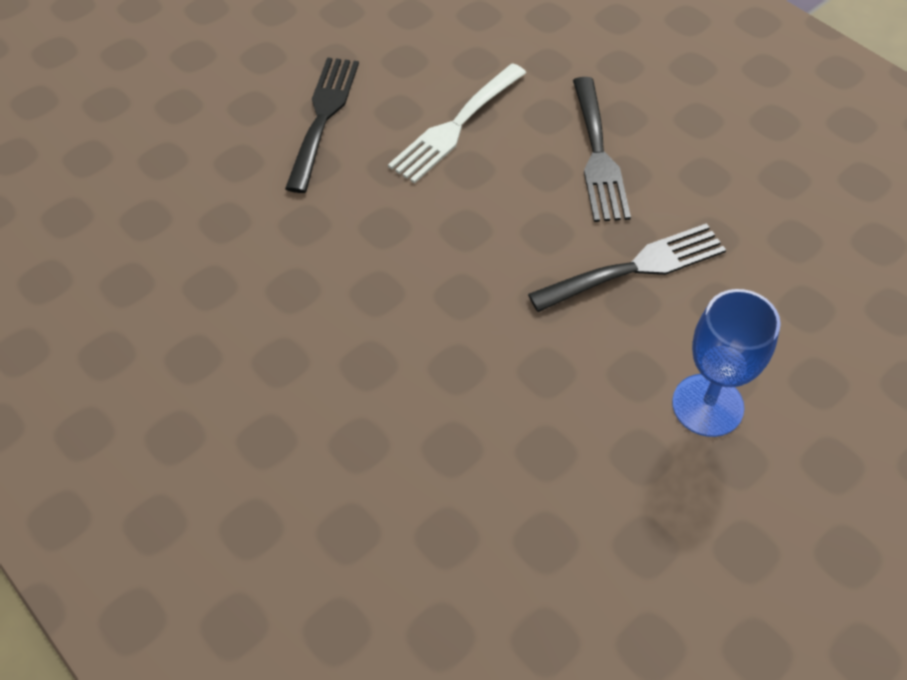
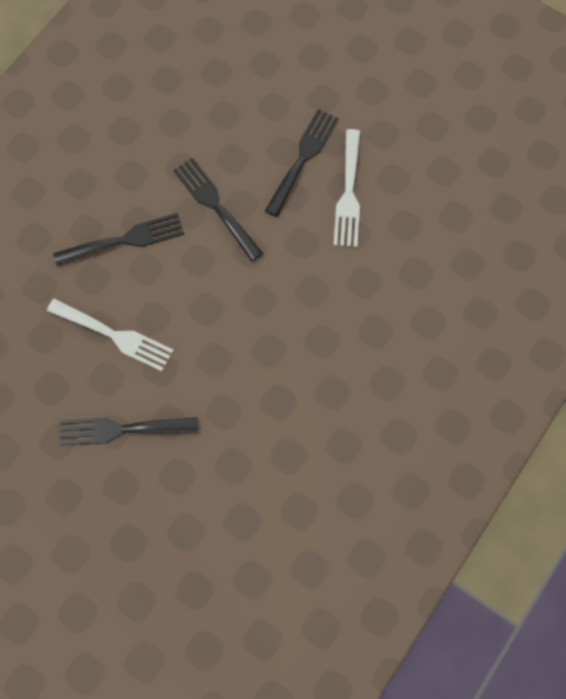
camera: 105 degrees left, 15 degrees up
(626, 462) = (348, 194): none -> white fork
(707, 405) = (303, 158): blue goblet -> black fork

